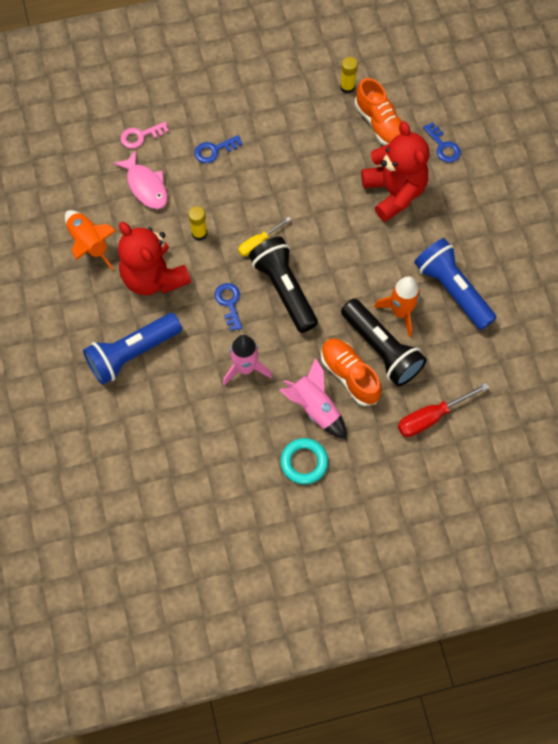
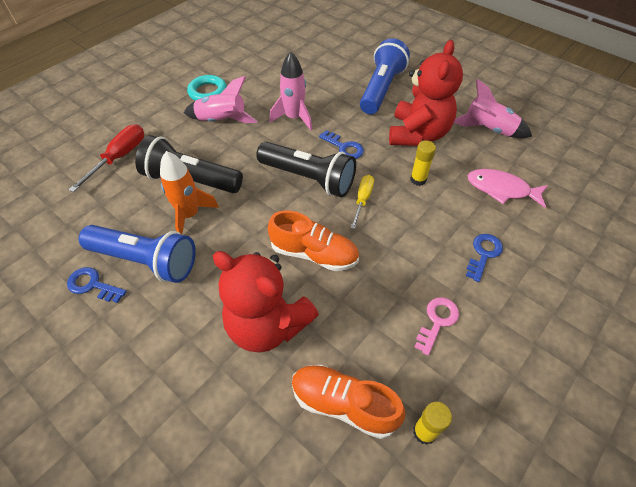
camera: 145 degrees right, 15 degrees down
(89, 243) = (488, 129): orange rocket -> pink rocket
(140, 136) = (558, 226): pink key -> pink key (437, 321)
(154, 277) = (418, 134): red teddy bear -> red teddy bear turned 90 degrees clockwise
(349, 375) = (207, 151): orange shoe -> orange shoe (314, 254)
(443, 146) = (242, 427): blue key -> blue key (93, 285)

